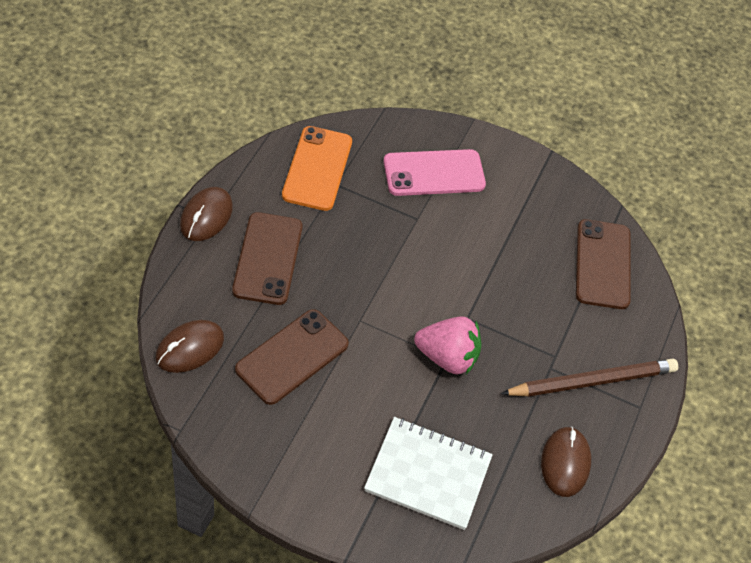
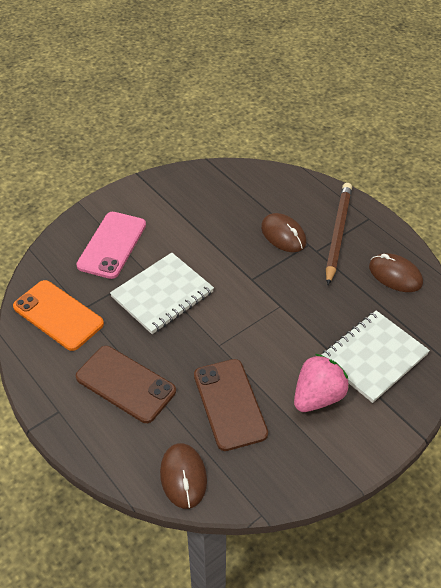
camera: 55 degrees left, 5 degrees down
(206, 216) = (55, 412): brown mouse -> brown mouse (283, 235)
(395, 244) = (162, 294): none -> white notebook
(447, 357) = (279, 305): pink strawberry -> pink strawberry (318, 397)
(603, 264) = (247, 188): brown phone -> none

